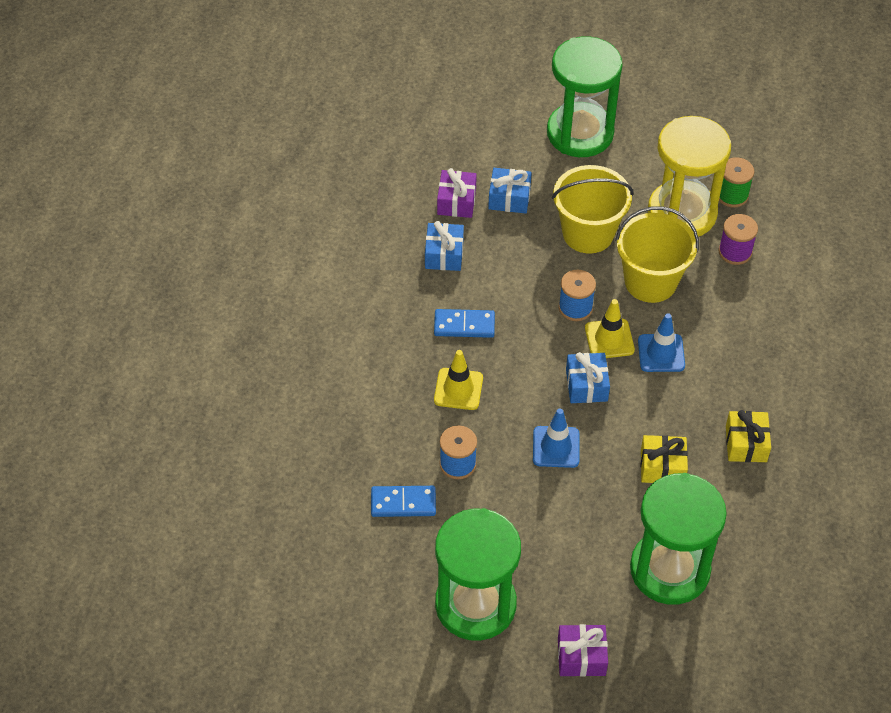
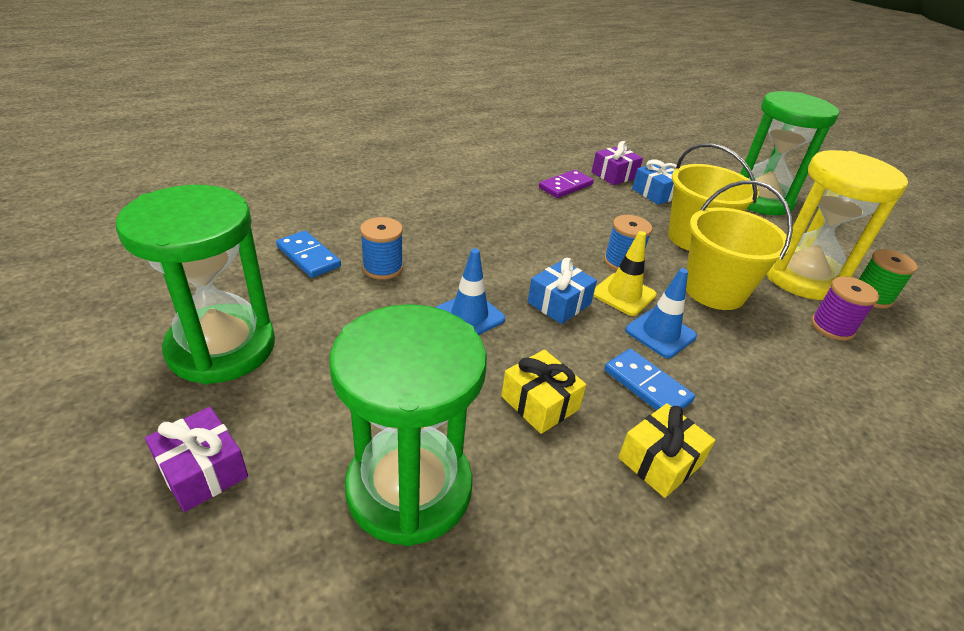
camera: 45 degrees right, 15 degrees down
(444, 254) = (565, 186): blue gift -> purple domino
(458, 389) = (458, 238): yellow traffic cone -> none
(464, 325) = (521, 217): blue domino -> blue domino (647, 385)

